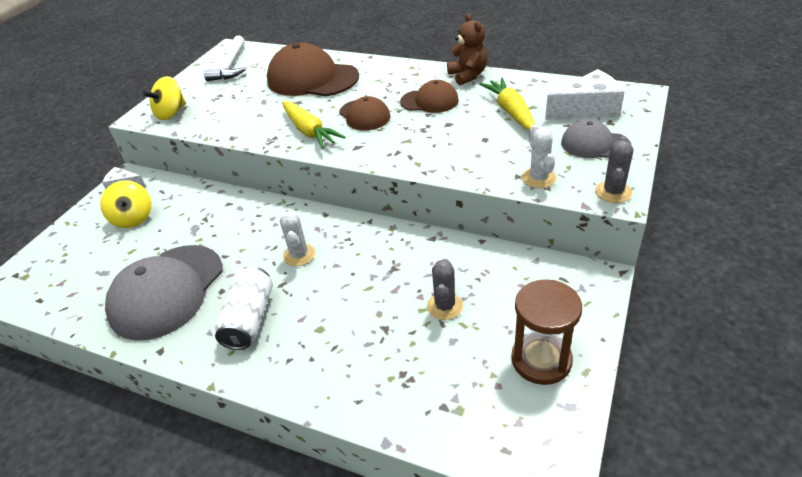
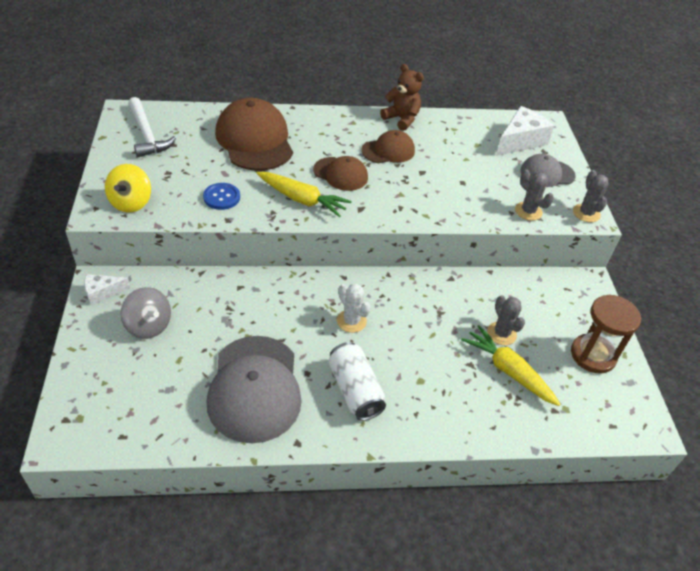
camera: 35 degrees left, 5 degrees up
(133, 218) = (149, 325): yellow spinning top -> grey spinning top
(243, 119) = (221, 197): none -> blue button
(312, 79) = (254, 140): brown cap -> brown cap turned 75 degrees clockwise
(510, 111) = (463, 152): yellow carrot -> yellow carrot (508, 371)
(538, 178) = (528, 211): white cactus -> grey cactus

